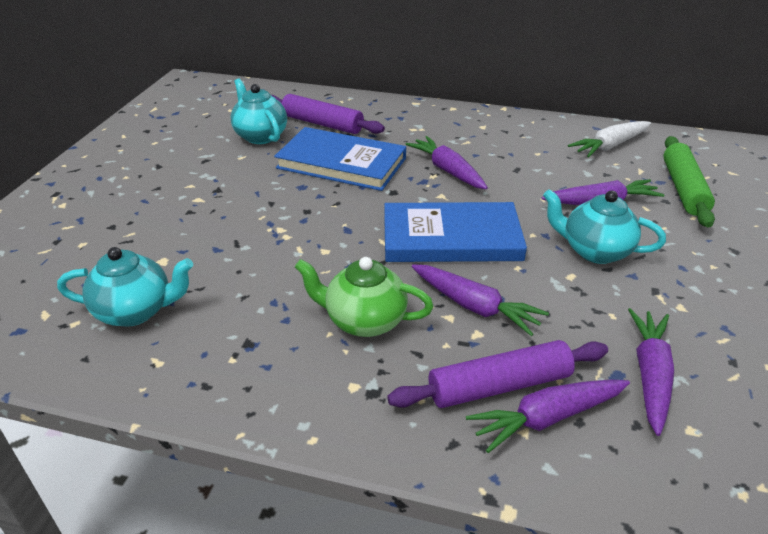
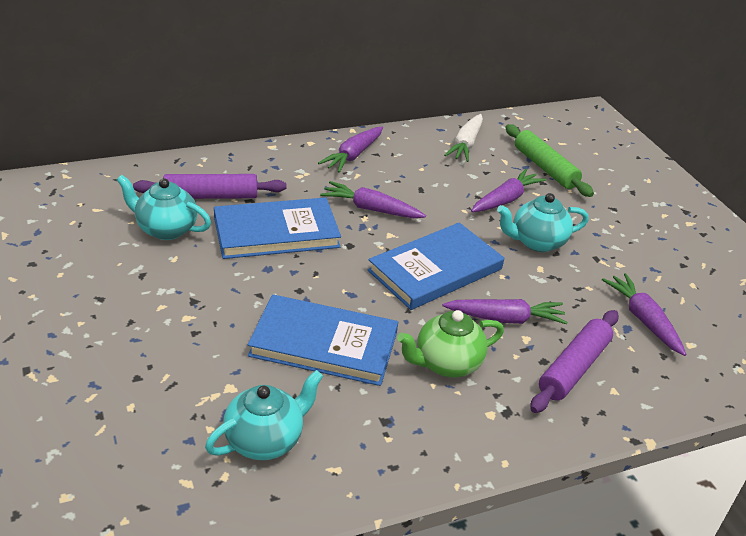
camera: 40 degrees left, 0 degrees up
(274, 259) = (324, 344): none -> blue book
(546, 418) = (617, 376): purple carrot -> purple carrot (353, 156)

